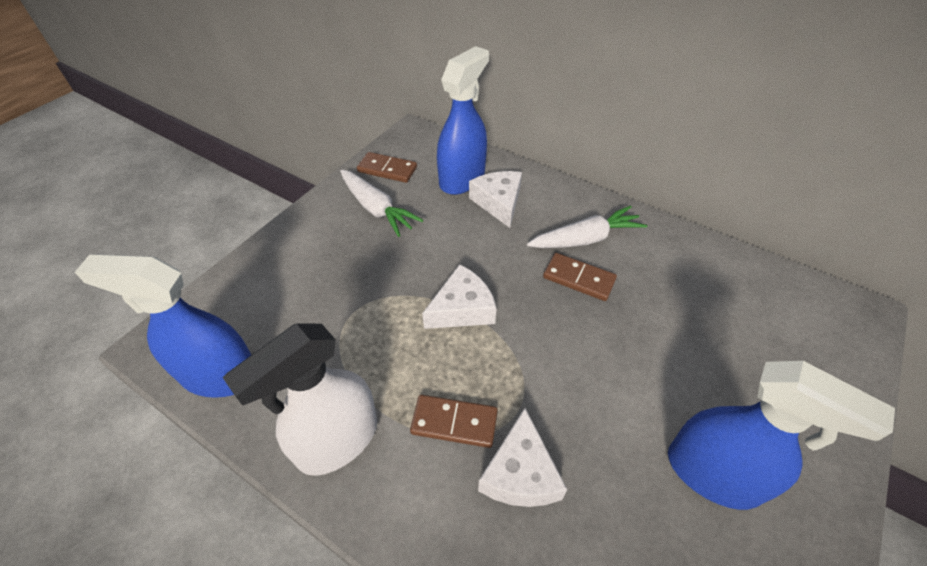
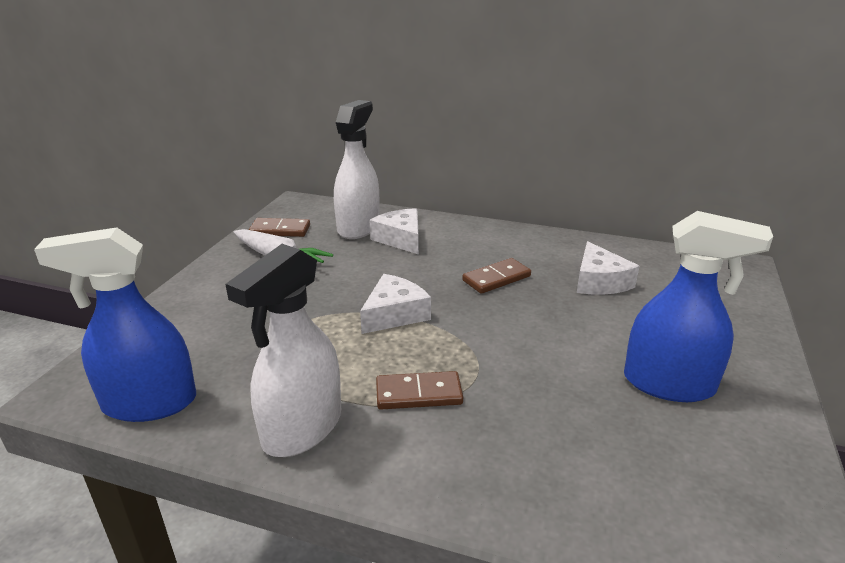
camera: 15 degrees left, 20 degrees down
(462, 178) = (358, 227): blue spray bottle -> white spray bottle
(520, 473) = (497, 416): white cheese -> white cheese (599, 281)
(578, 279) = (496, 278): brown domino -> brown domino turned 45 degrees counterclockwise
(585, 239) = (492, 252): white carrot -> none

